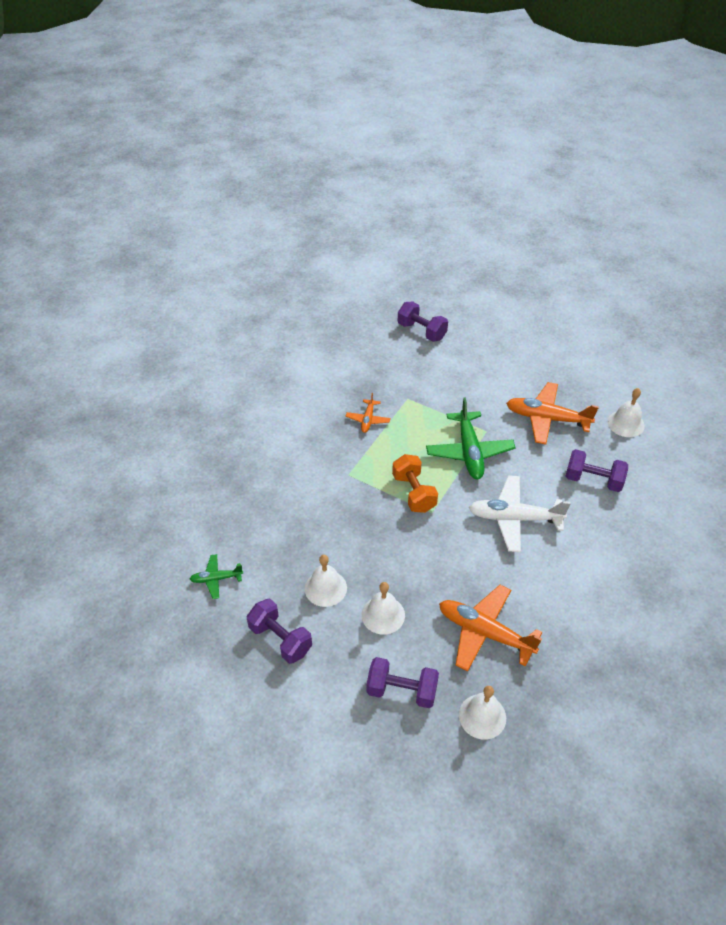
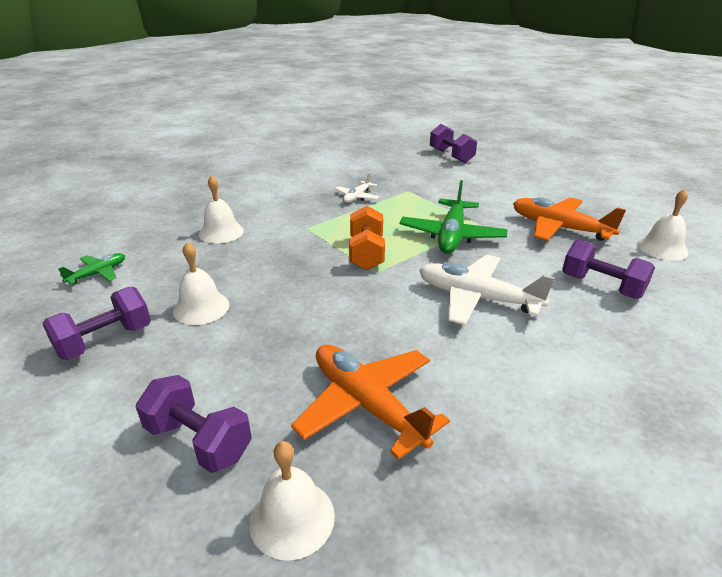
camera: 20 degrees right, 15 degrees down
(216, 579) = (98, 273): green plane -> green plane turned 120 degrees clockwise
(280, 639) = (105, 340): purple dumbbell -> purple dumbbell turned 75 degrees clockwise
(368, 419) = (357, 197): orange plane -> white plane
(383, 615) = (245, 349): white bell -> white bell (221, 232)

